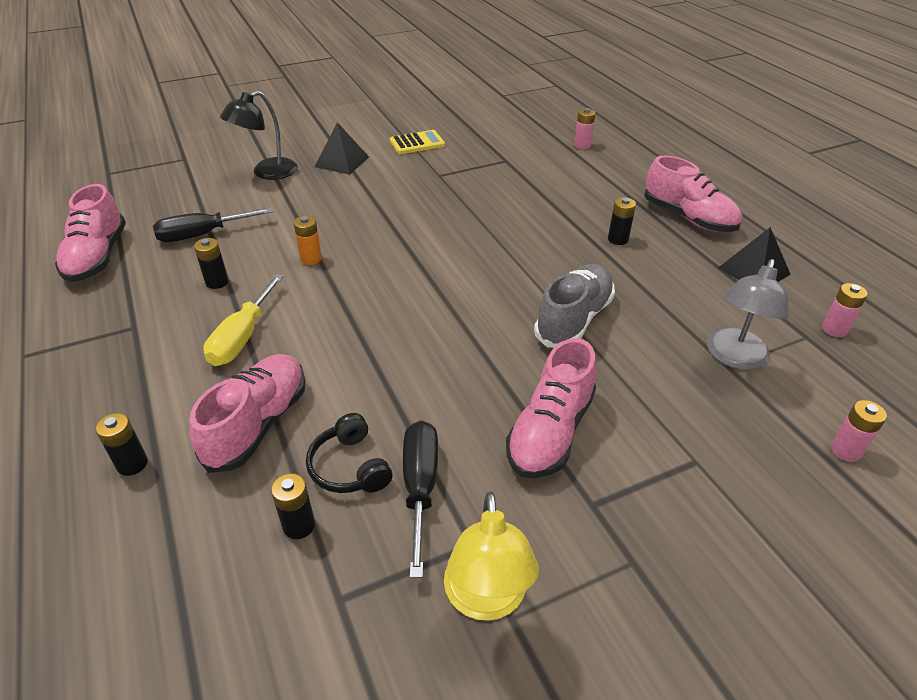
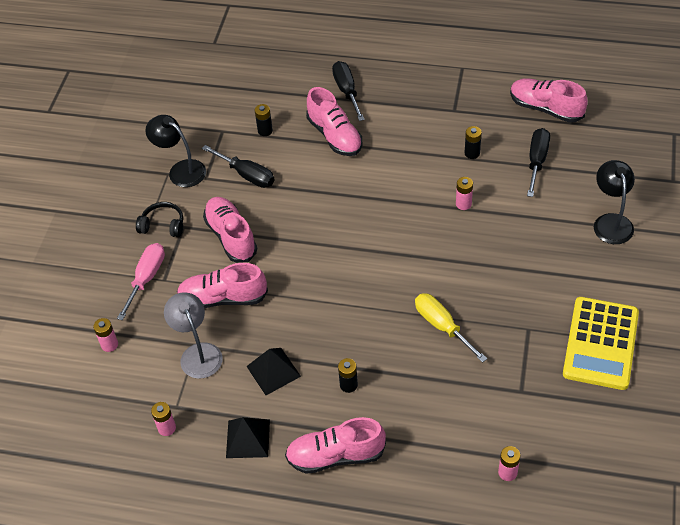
camera: 130 degrees right, 10 degrees up
(132, 464) = (347, 91): black battery -> black screwdriver
(242, 337) = (407, 149): yellow screwdriver -> yellow screwdriver (442, 326)
(311, 259) = (463, 204): orange battery -> pink battery
(342, 161) = (599, 275): black pyramid -> black pyramid (273, 371)
(350, 467) = (280, 157): black headphones -> black headphones (163, 225)
(417, 143) = (600, 343): yellow calculator -> yellow calculator, size x1.87
(486, 599) = (181, 170): yellow lamp -> black lamp
(573, 319) = (294, 300): grey shoe -> none
(645, 380) = (223, 298): none -> pink shoe
(719, 484) = (146, 278): none -> pink screwdriver

